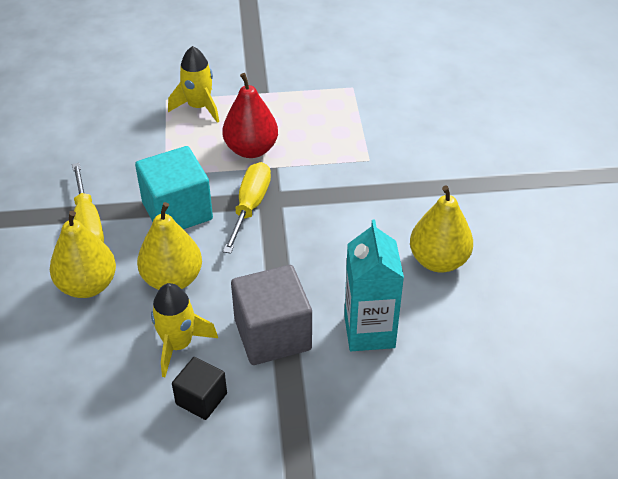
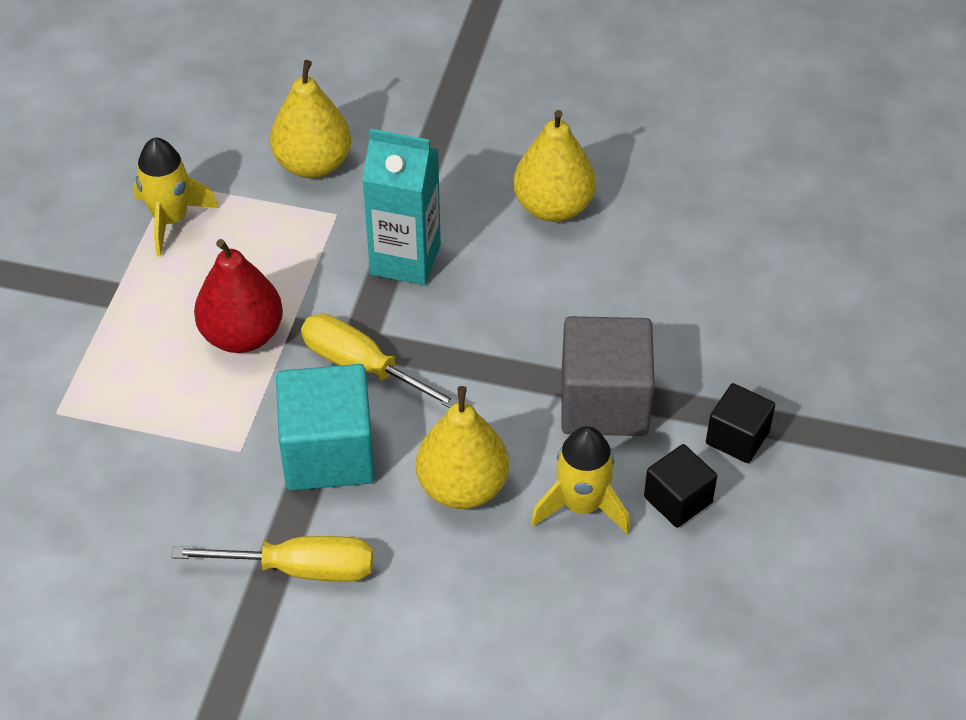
camera: 70 degrees left, 5 degrees up
(87, 285) = (429, 590): yellow pear -> yellow pear (313, 164)
(199, 107) = (104, 374): yellow rocket -> yellow rocket (171, 220)
(272, 422) = (737, 437): none -> black cube
(369, 331) = (637, 307): turquoise carton -> turquoise carton (405, 259)

